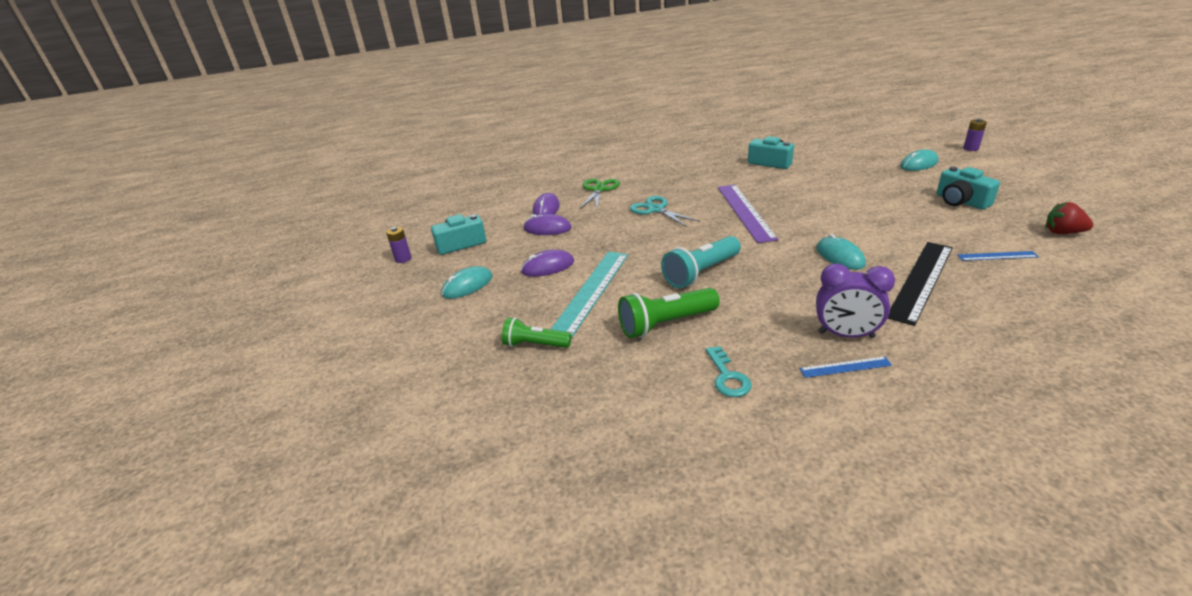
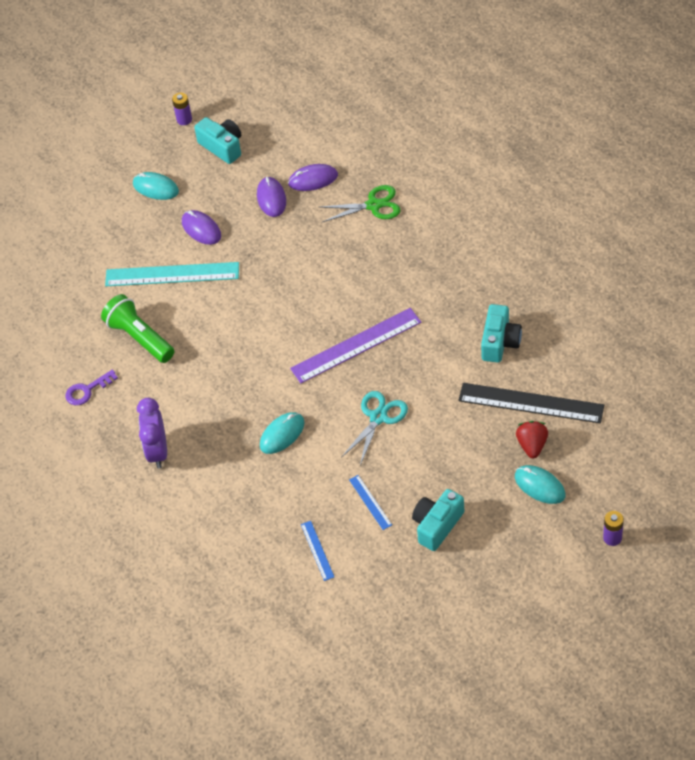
camera: 70 degrees right, 20 degrees up
(535, 344) = (91, 268): green flashlight -> none
(656, 209) = (339, 270): turquoise scissors -> turquoise scissors (378, 417)
(701, 273) = (223, 340): turquoise flashlight -> none
(727, 377) = (87, 390): turquoise key -> purple key
(845, 367) = (117, 455): blue ruler -> blue ruler (370, 502)
(921, 280) = (255, 495): black ruler -> black ruler (531, 403)
(1062, 232) = (383, 605): red strawberry -> red strawberry (532, 445)

